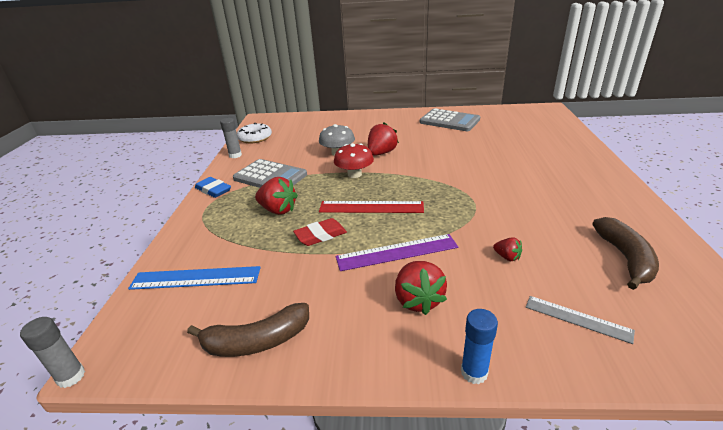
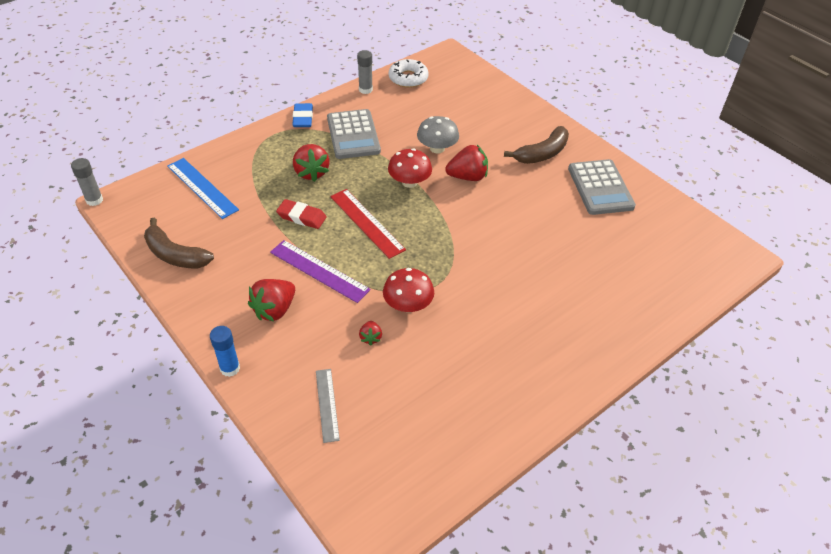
camera: 45 degrees right, 15 degrees up
(485, 224) = (408, 305): none -> red mushroom
(625, 258) = (437, 414): brown banana -> brown banana (542, 153)

